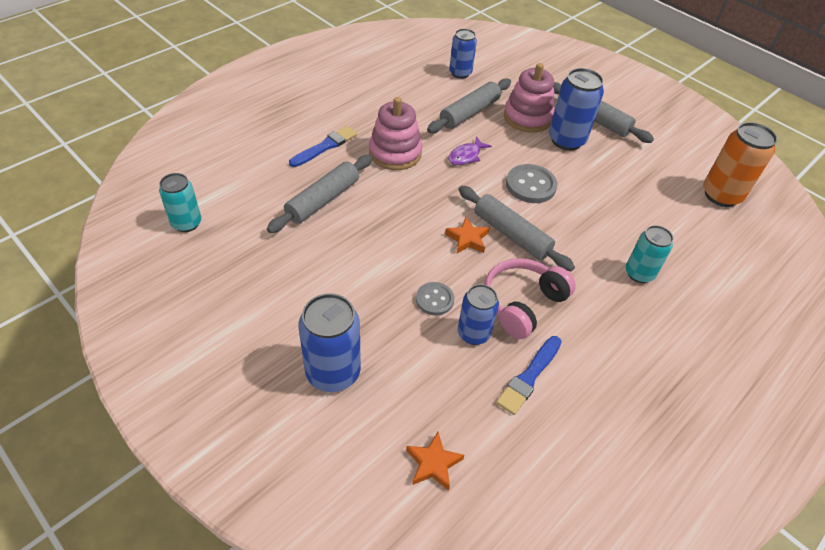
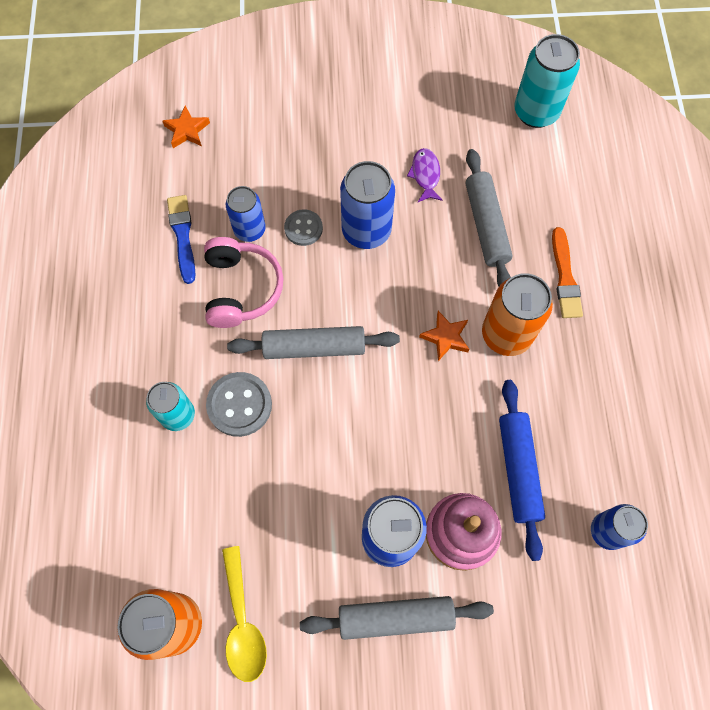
camera: 135 degrees right, 20 degrees up
(186, 223) = (536, 112): turquoise can -> turquoise can, size x1.53
(325, 146) = (565, 277): blue brush -> orange brush
(333, 372) = (303, 121): blue can -> blue can (366, 231)
(395, 153) = (506, 334): pink stacking toy -> orange can
(466, 156) = (449, 400): purple fish -> purple fish (425, 175)
(467, 239) = (341, 305): orange star -> orange star (445, 337)
(469, 113) = (518, 469): grey rolling pin -> blue rolling pin
(530, 185) = (357, 426): grey button -> grey button (239, 405)
(680, 170) = (242, 622): none -> yellow spoon

